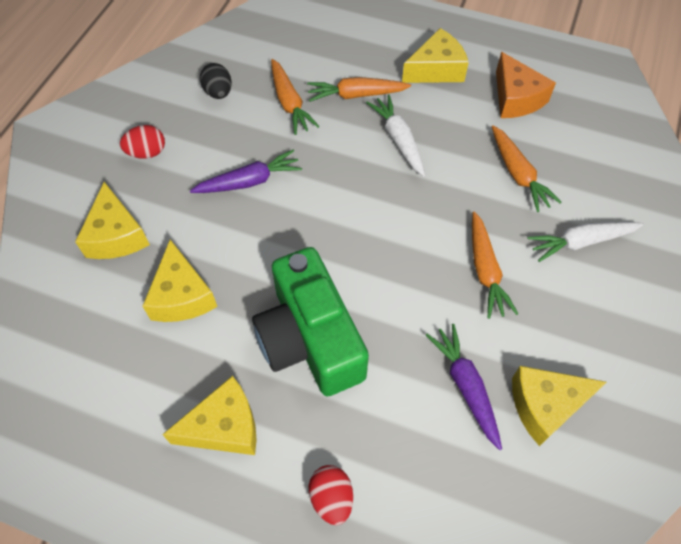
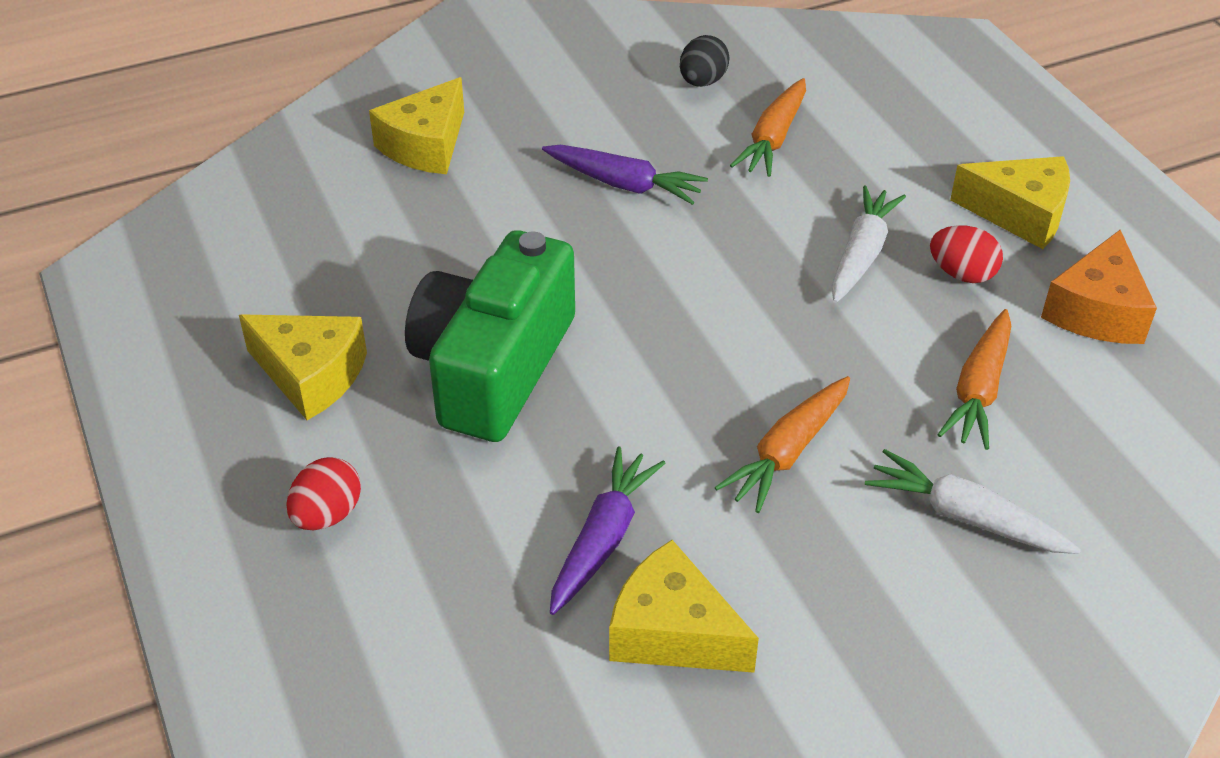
camera: 45 degrees right, 15 degrees down
(147, 153) = (551, 92): red egg -> red egg (962, 274)
(182, 296) = (418, 238): yellow cheese -> none
(356, 95) = (869, 178): orange carrot -> none

